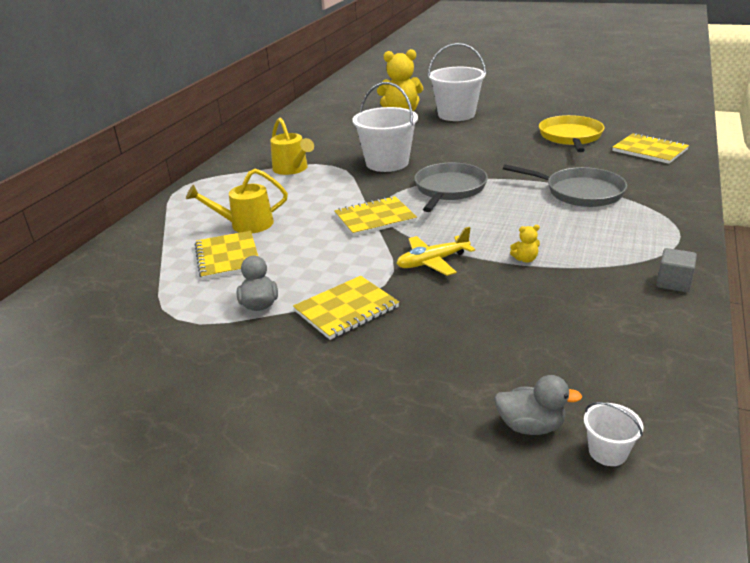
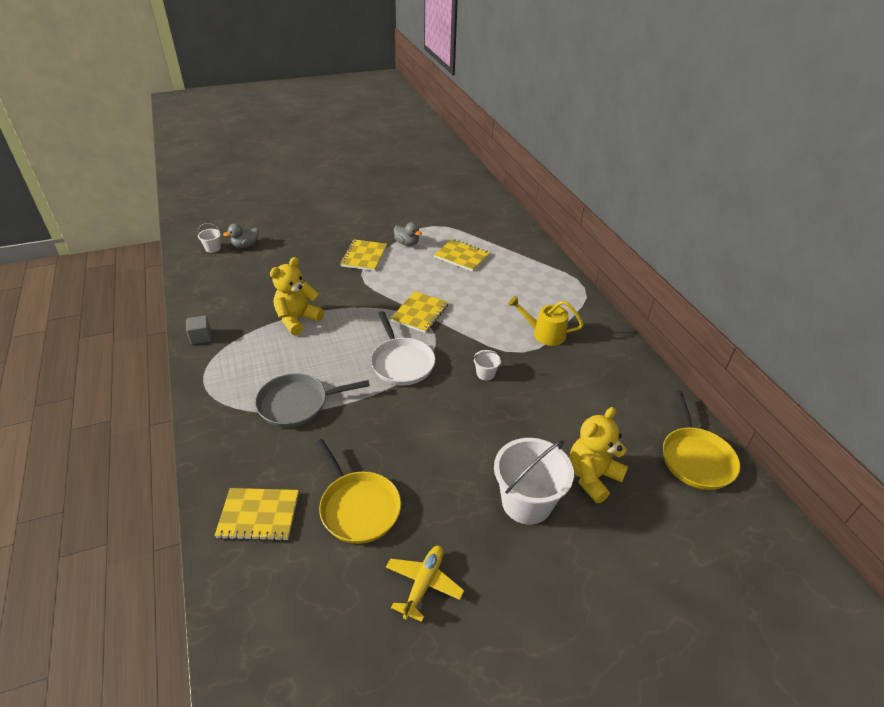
camera: 135 degrees right, 10 degrees up
(245, 224) = (489, 277): yellow watering can -> none
(329, 103) = (696, 458): none -> yellow pan
(387, 163) = (485, 374): white bucket -> white bucket, size x0.44
(432, 262) = (349, 297): yellow plane -> yellow plane (423, 584)
(449, 189) = (401, 363): grey pan -> white pan
(525, 259) = (297, 320): yellow teddy bear -> yellow teddy bear, size x2.43

